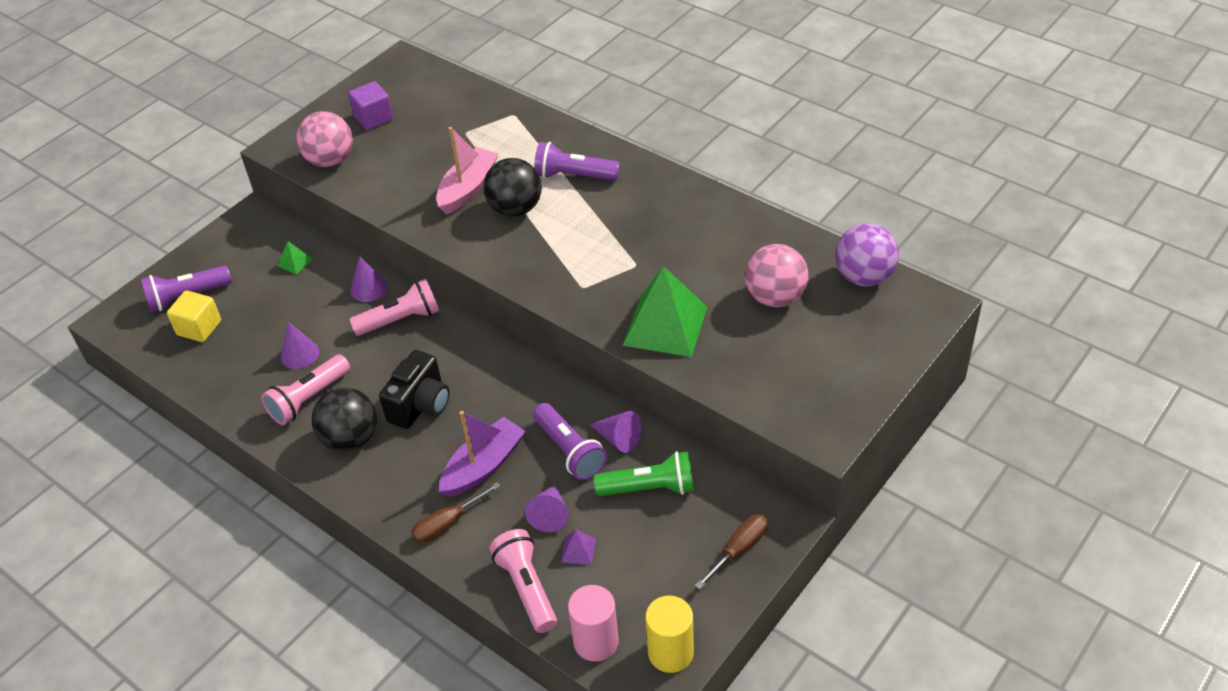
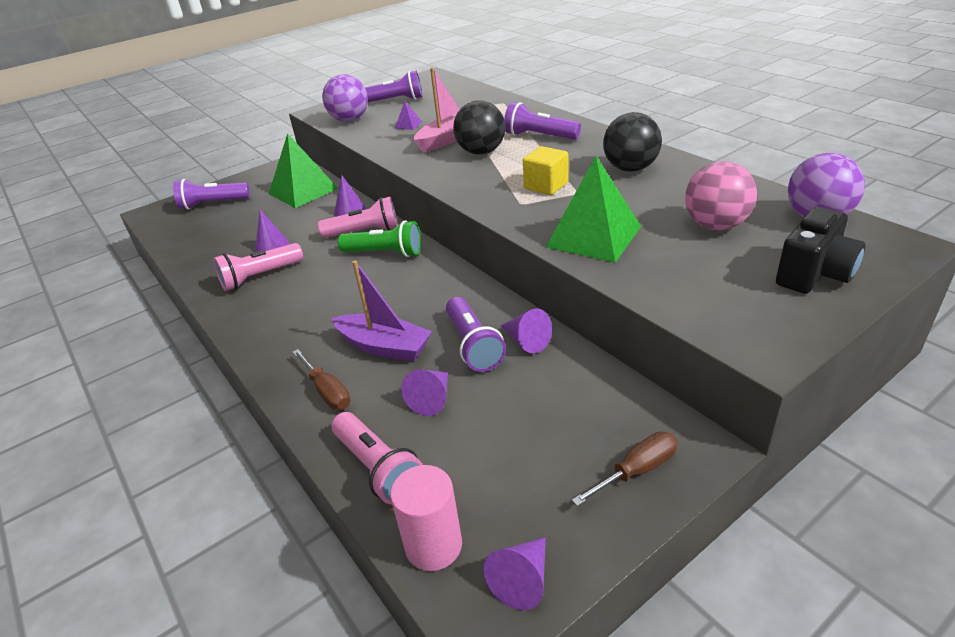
camera: 15 degrees right, 10 degrees down
(199, 328) = (208, 223): yellow cube -> yellow cube (546, 186)
(294, 262) = (303, 191): green pyramid -> green pyramid, size x2.45
(330, 160) = (349, 120): pink ball -> purple ball
(350, 439) = (277, 309): black ball -> black ball (630, 168)
(373, 118) = (395, 101): purple cube -> purple flashlight
(420, 405) = (350, 292): black camera -> black camera (814, 274)
(448, 523) = (327, 391): brown screwdriver -> brown screwdriver turned 105 degrees counterclockwise
(483, 466) = (384, 346): purple boat -> purple boat turned 60 degrees clockwise
(527, 588) = (378, 468): pink flashlight -> pink flashlight turned 150 degrees clockwise
(578, 550) = (449, 439): purple pyramid -> purple pyramid (408, 125)
(649, 488) = (546, 390): green flashlight -> green flashlight (385, 253)
(670, 652) = (522, 580): yellow cylinder -> purple cone

